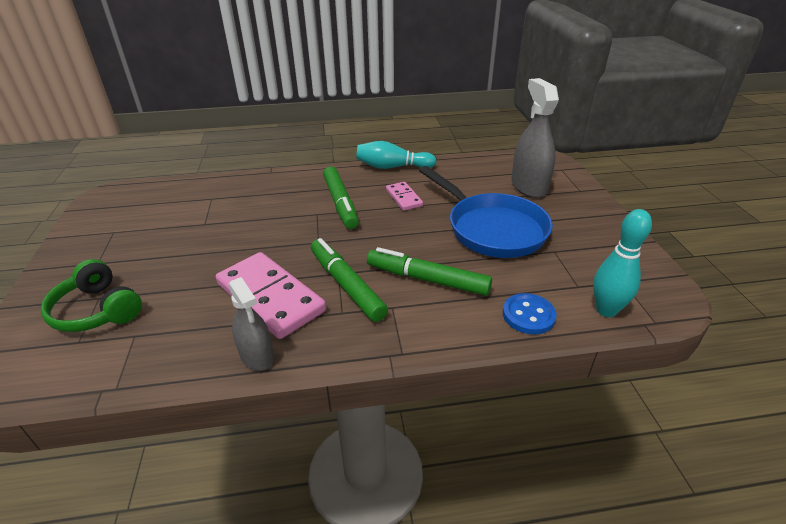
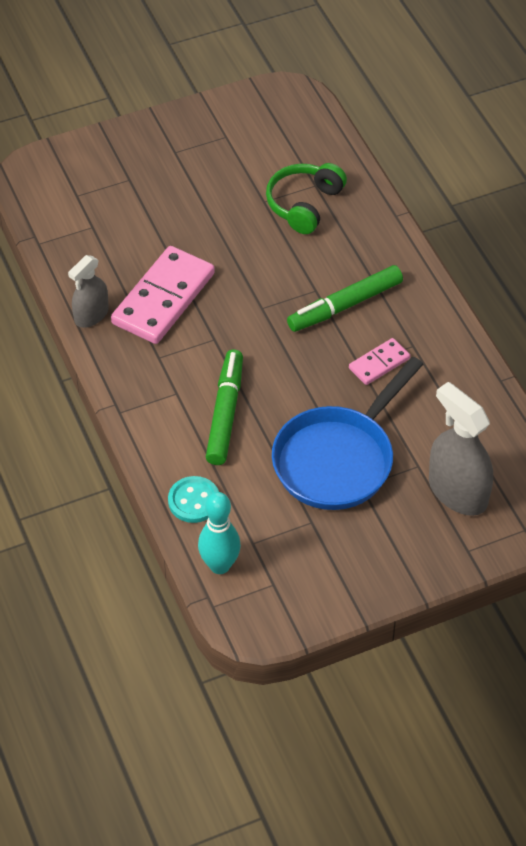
camera: 75 degrees right, 15 degrees up
(97, 310) = (113, 187): green headphones -> green headphones (304, 204)
(346, 285) = (197, 350): green marker -> none
(392, 167) = (456, 336): turquoise bowling pin -> none
(528, 315) = (194, 501): blue button -> turquoise button
(529, 186) = (457, 492): grey spray bottle -> grey spray bottle turned 105 degrees counterclockwise

